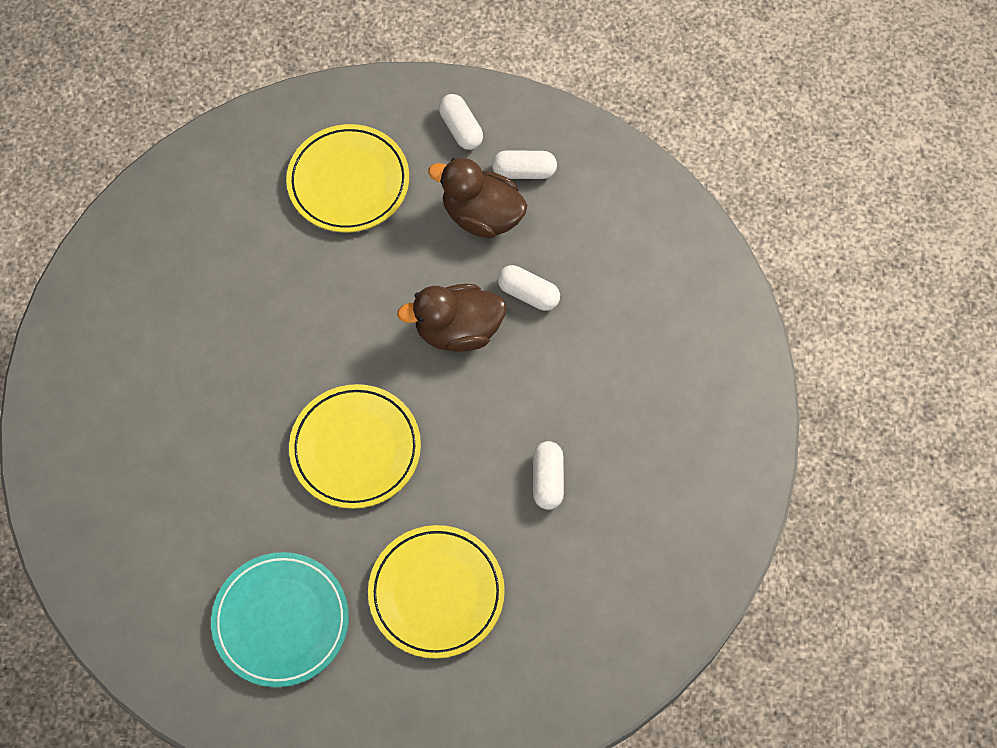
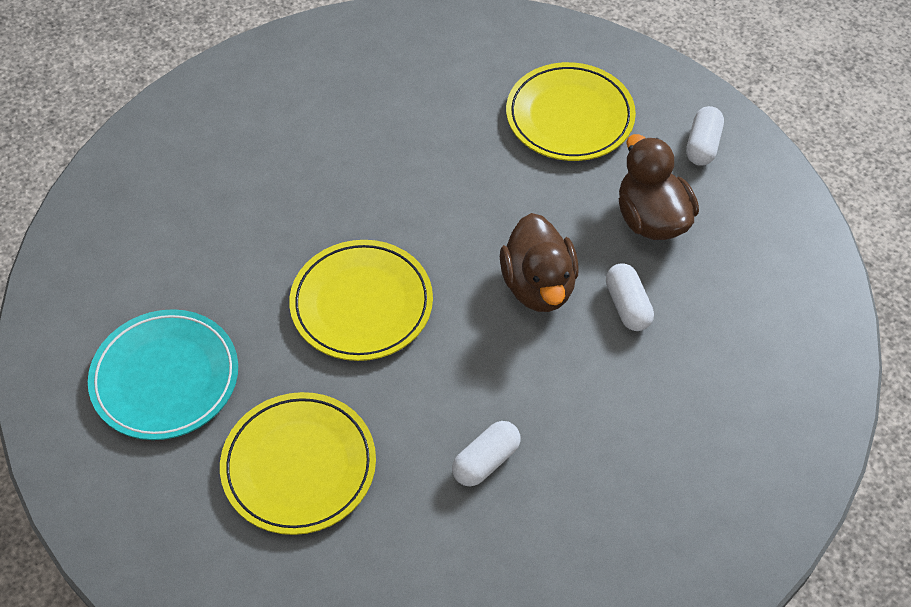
camera: 45 degrees right, 10 degrees down
(458, 330) = (538, 285): brown duck -> brown duck turned 135 degrees counterclockwise
(524, 171) = (723, 214): white capsule -> none

